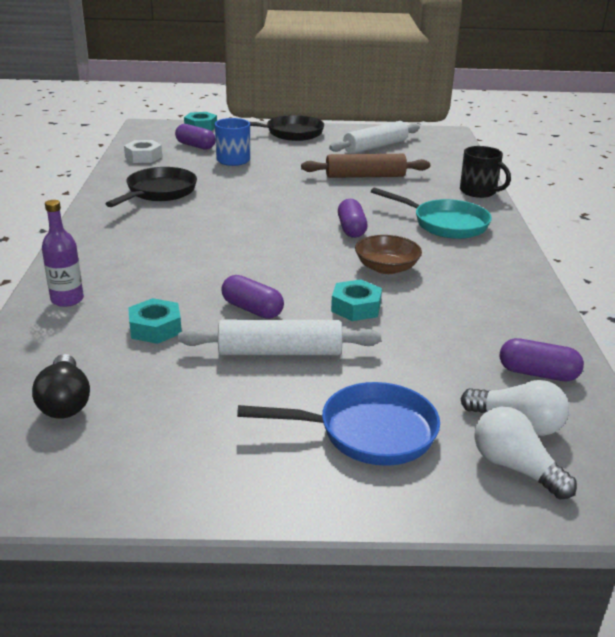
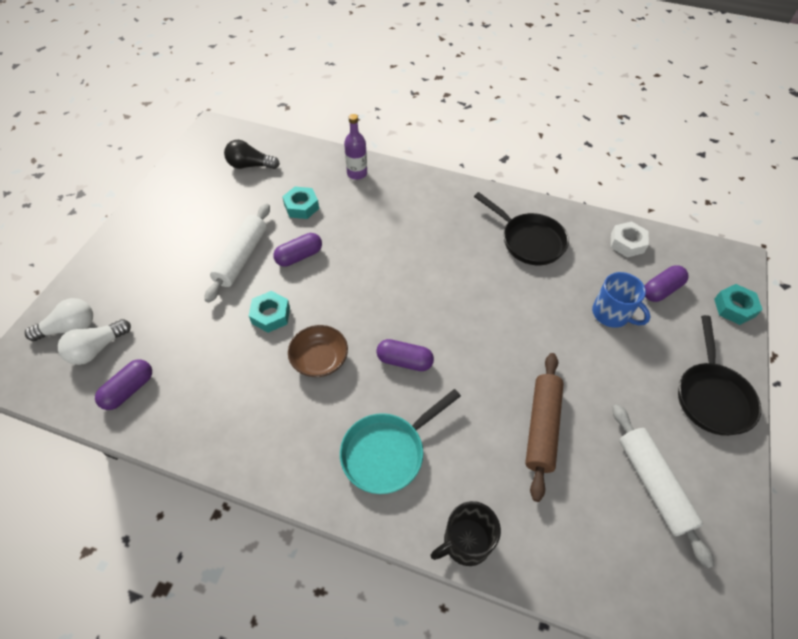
camera: 110 degrees right, 25 degrees up
(368, 432) = (143, 274): blue pan -> none

